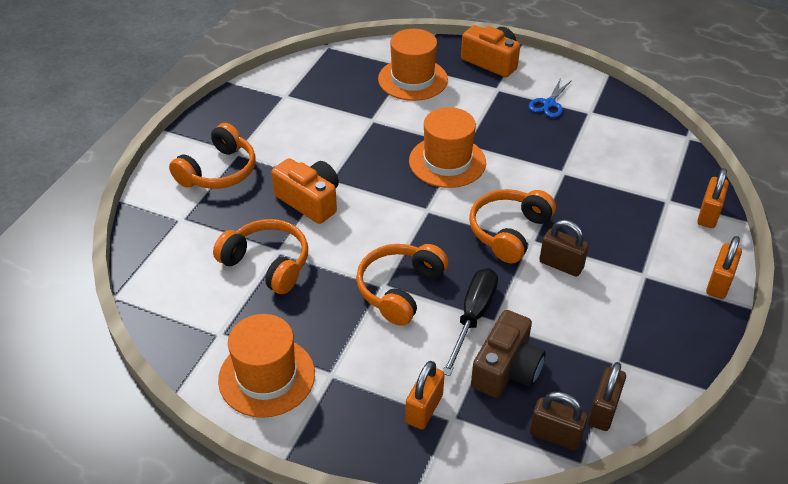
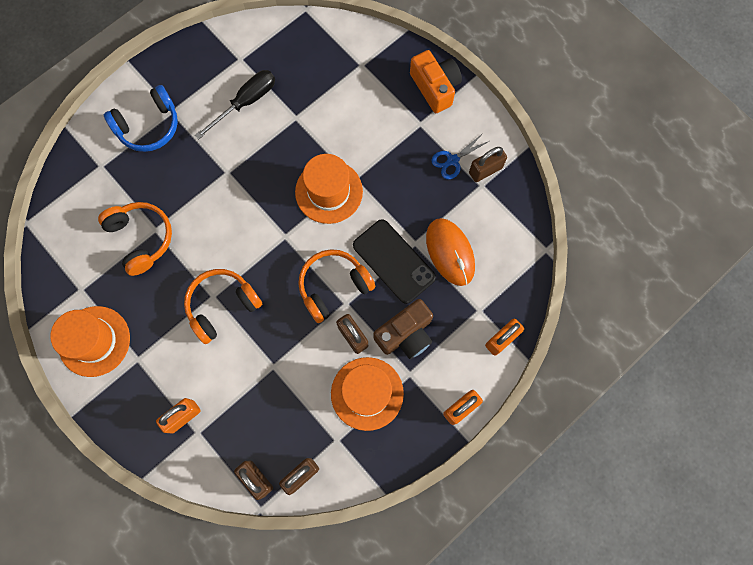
camera: 25 degrees right, 30 degrees up
(219, 171) = (149, 126): orange headphones -> blue headphones
(310, 201) = (201, 188): orange camera -> none
(412, 79) = (354, 82): orange hat -> orange hat (367, 393)
(473, 317) = (259, 355): black screwdriver -> black screwdriver (246, 102)
(506, 369) = (256, 410): brown camera -> brown camera (405, 334)
(554, 192) = (394, 261): none -> black phone
(584, 101) = (485, 170): none -> brown padlock
(602, 167) = (450, 252): none -> orange mouse

